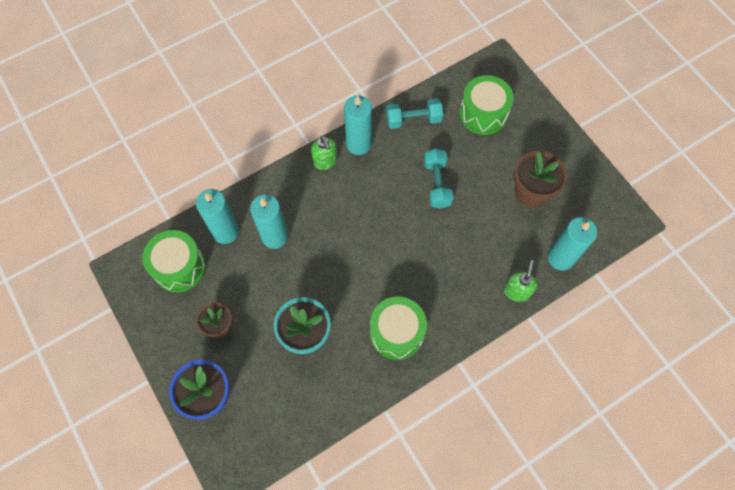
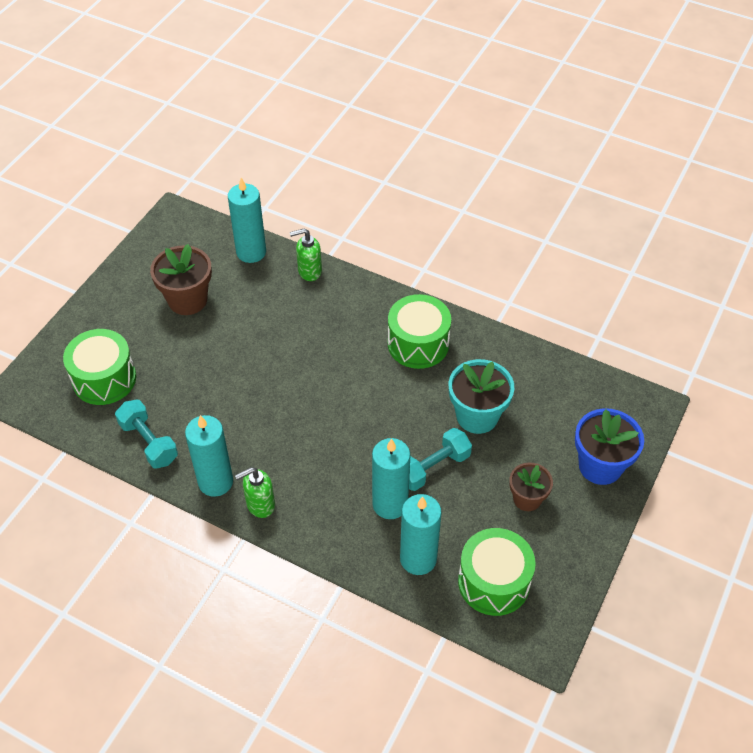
camera: 120 degrees left, 15 degrees down
(325, 161) = (260, 504): green soap dispenser -> green soap dispenser turned 150 degrees counterclockwise
(437, 184) = (225, 383): turquoise dumbbell -> turquoise dumbbell (433, 467)

